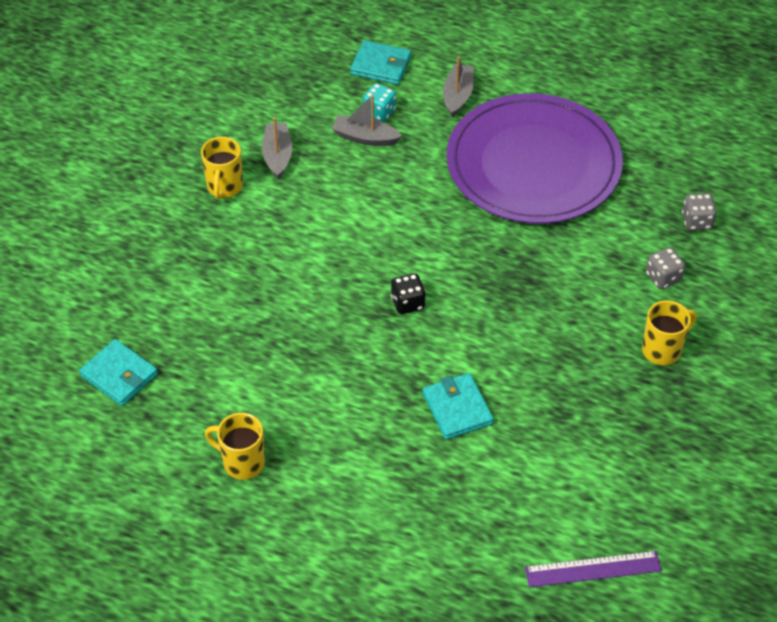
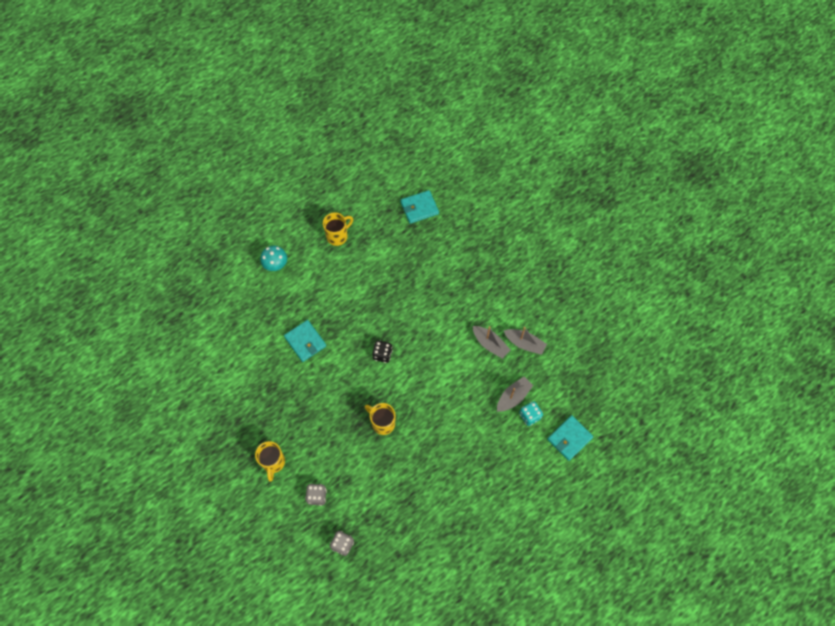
camera: 120 degrees right, 15 degrees up
(224, 187) = (515, 306): yellow mug -> yellow mug (382, 423)
(354, 523) = (276, 265): none -> turquoise mushroom
(457, 96) = (519, 469): grey boat -> grey boat (490, 344)
(457, 408) = (305, 341): turquoise wallet -> turquoise wallet turned 45 degrees clockwise
(533, 164) = (439, 479): purple plate -> none
(593, 569) = (185, 349): purple ruler -> none

